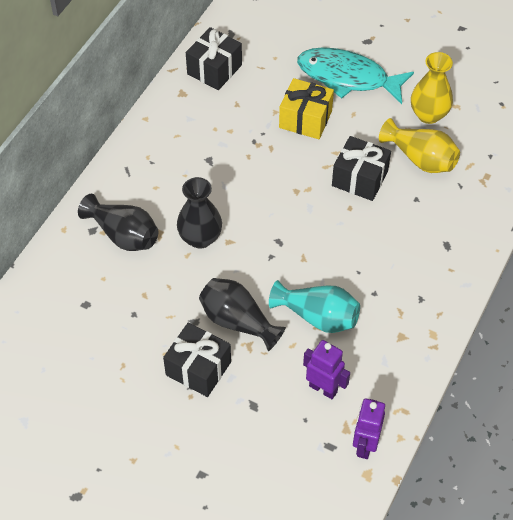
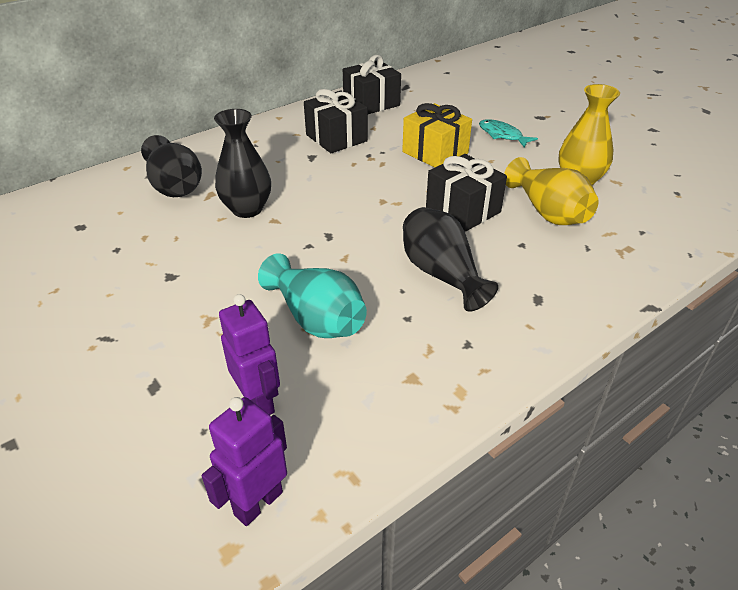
camera: 25 degrees right, 15 degrees down
(198, 368) = (129, 322): black gift -> black gift (336, 138)
(238, 321) = (218, 292): black vase -> black vase (441, 274)
(347, 77) = (502, 135): turquoise fish -> turquoise fish, size x0.48

